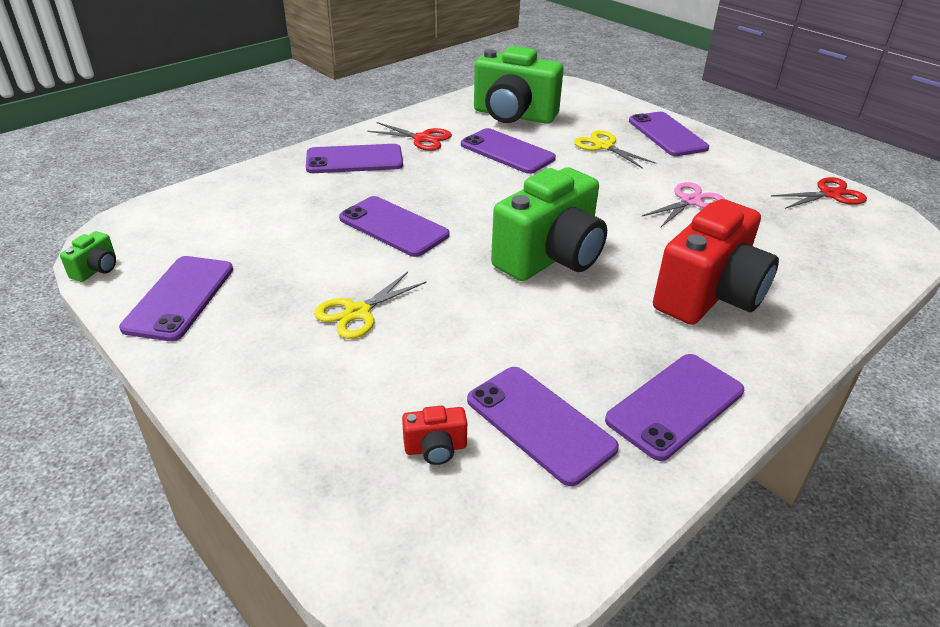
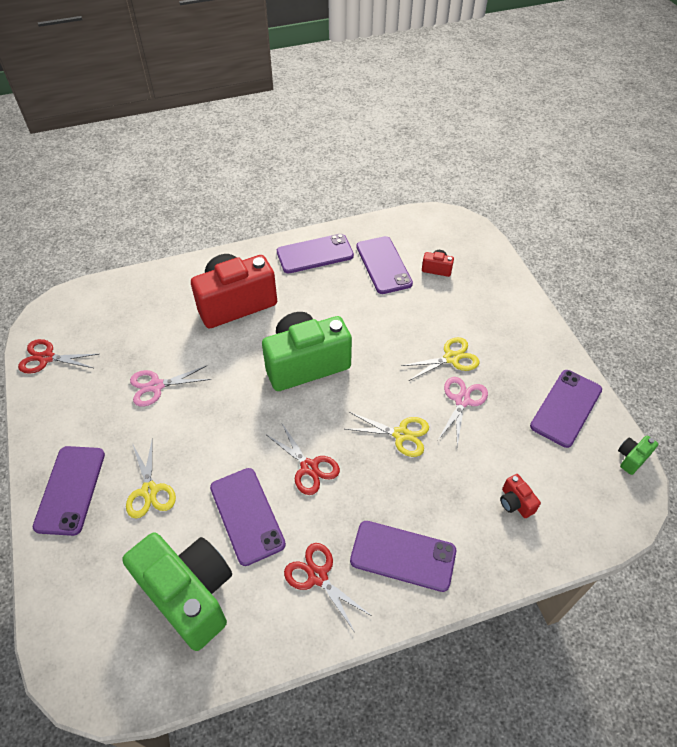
camera: 155 degrees left, 15 degrees up
(249, 208) = (515, 502): none -> red camera
(328, 271) = (462, 401): none -> pink scissors
(393, 227) = (401, 434): purple phone -> yellow scissors
(476, 186) = (309, 467): none -> red scissors

